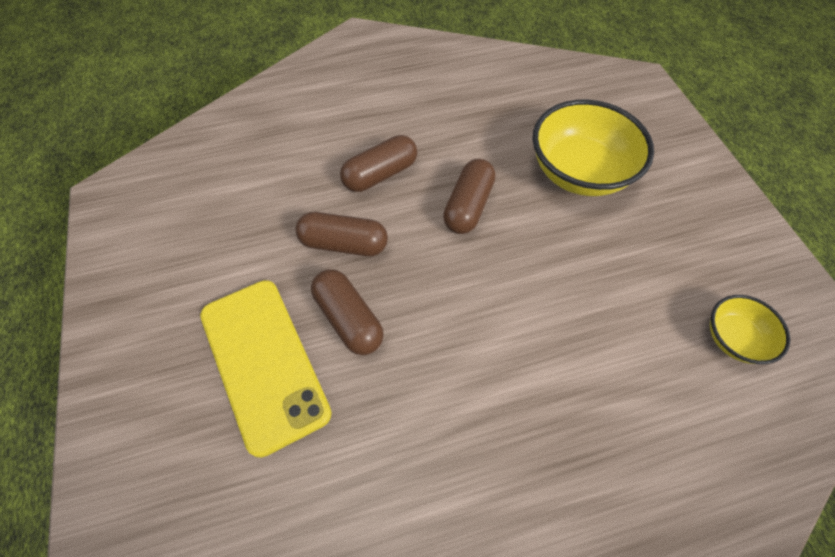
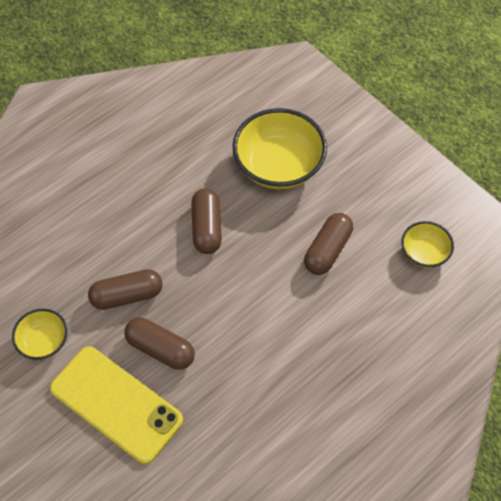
camera: 25 degrees left, 0 degrees up
(229, 257) = (44, 342): none -> yellow bowl
(380, 174) = (126, 228): brown capsule -> brown capsule (327, 250)

